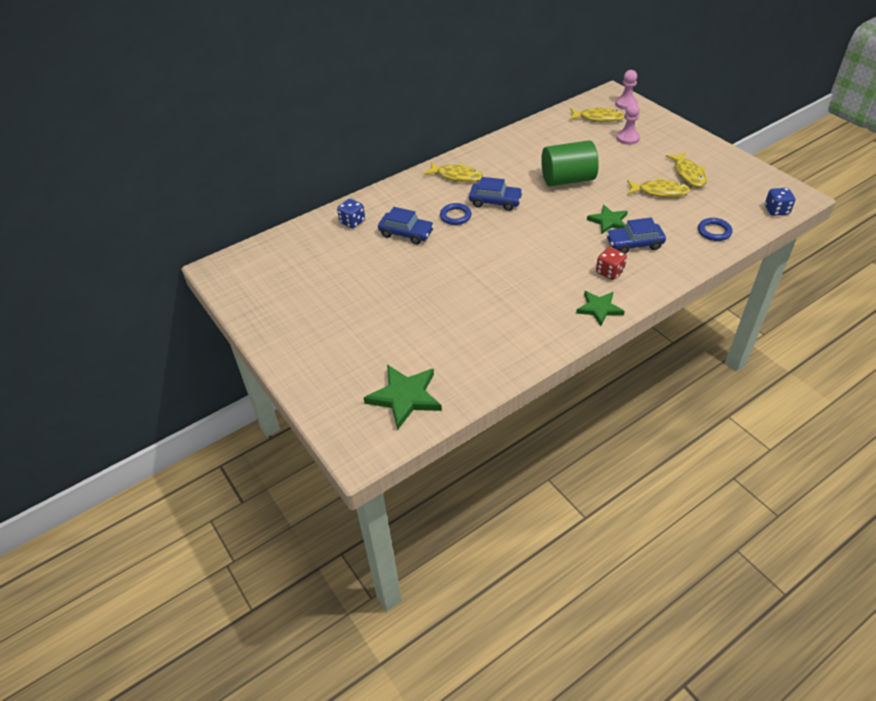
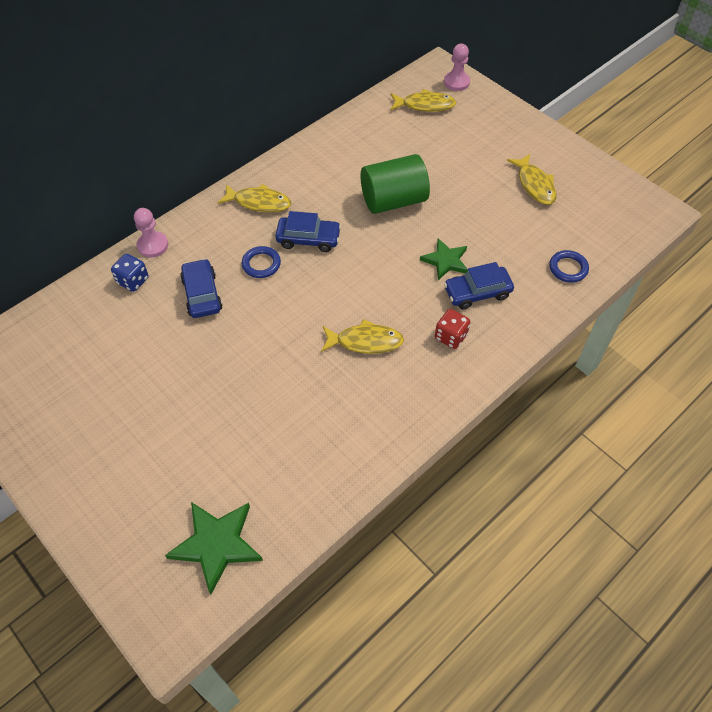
camera: 10 degrees left, 10 degrees up
(406, 233) = (202, 294): blue car -> blue car turned 120 degrees counterclockwise
(599, 309) = (441, 392): green star -> none
(627, 138) = (461, 134): pink pawn -> pink pawn (153, 245)
(659, 191) = (502, 213): yellow fish -> yellow fish (365, 341)
(776, 210) = (637, 233): blue dice -> none

